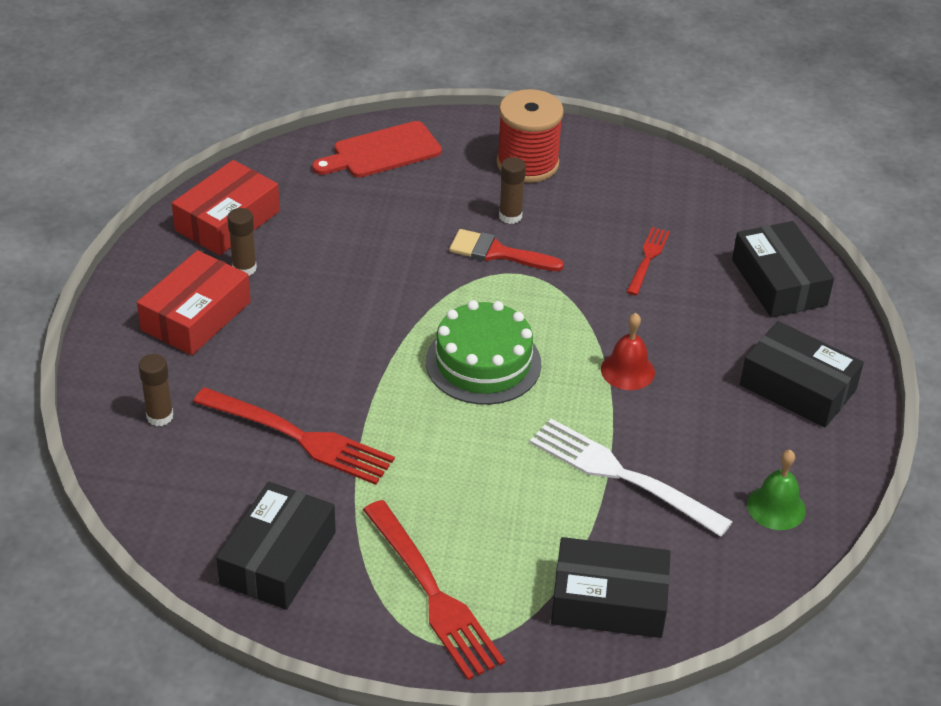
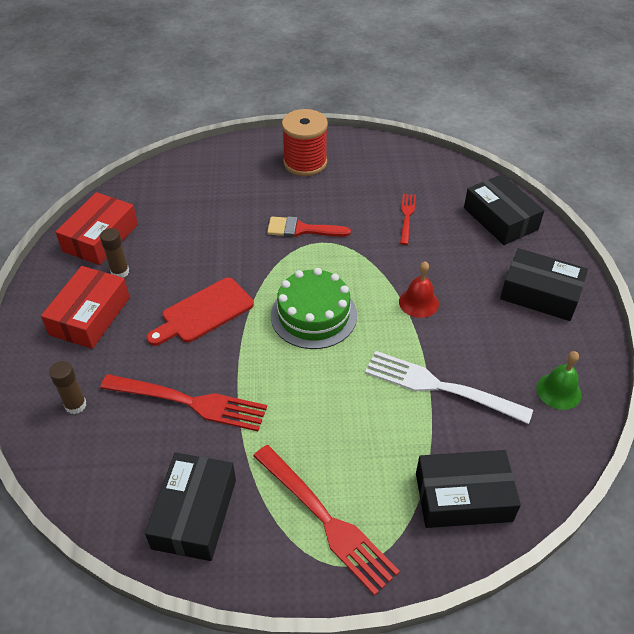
camera: 10 degrees left, 5 degrees up
(382, 152) = (202, 170): red cutting board -> red cutting board (204, 312)
(510, 216) = (303, 201): brown glue stick -> none

